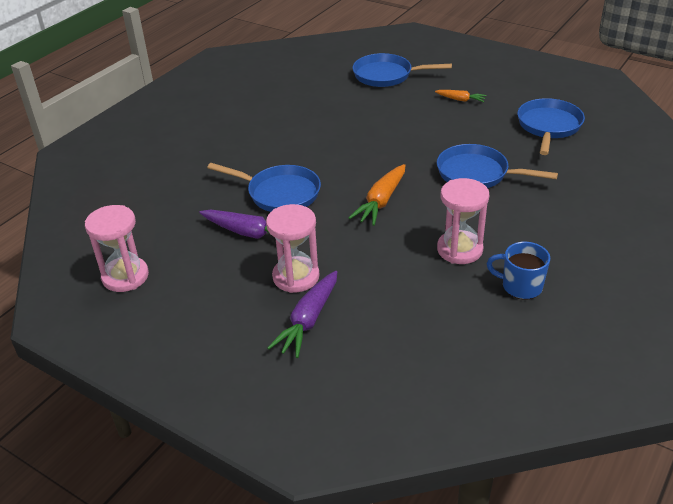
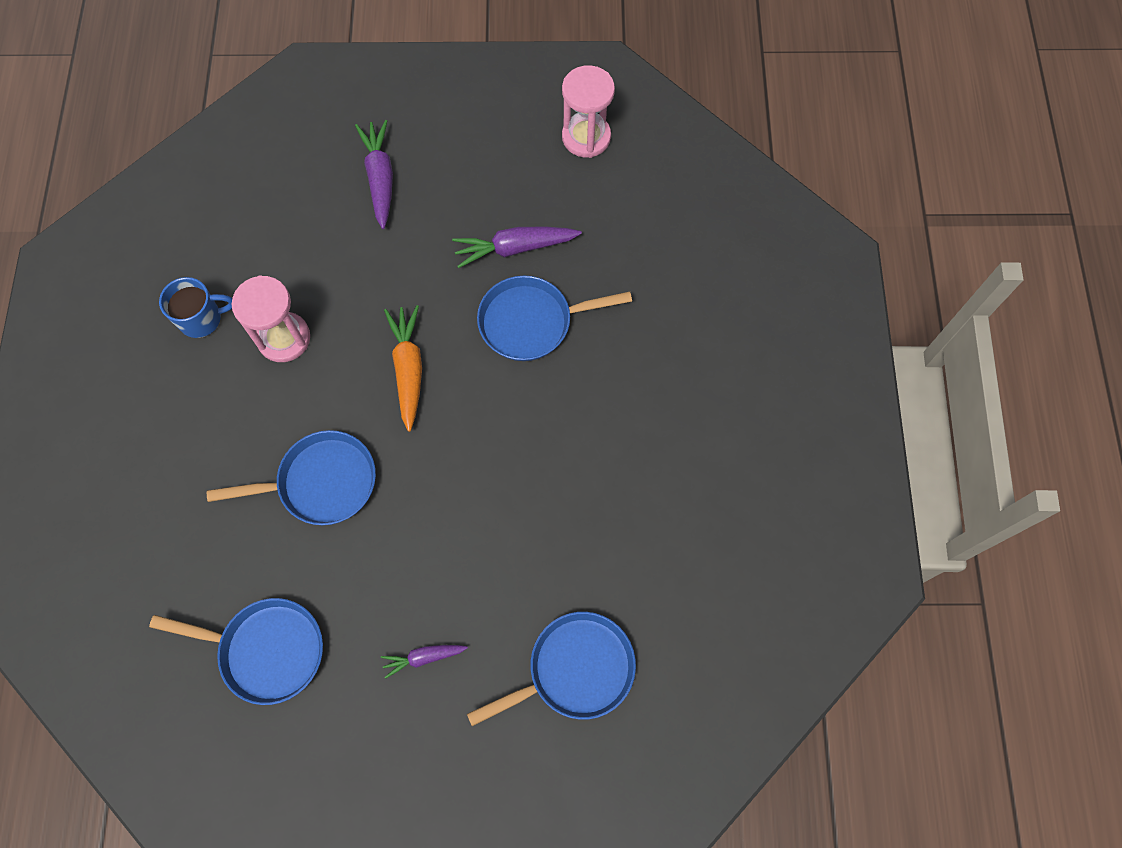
camera: 145 degrees right, 30 degrees up
(296, 277) = (426, 219): pink hourglass -> none
(460, 100) = (423, 657): orange carrot -> purple carrot
(548, 126) = (266, 650): blue pan -> blue pan turned 60 degrees counterclockwise

